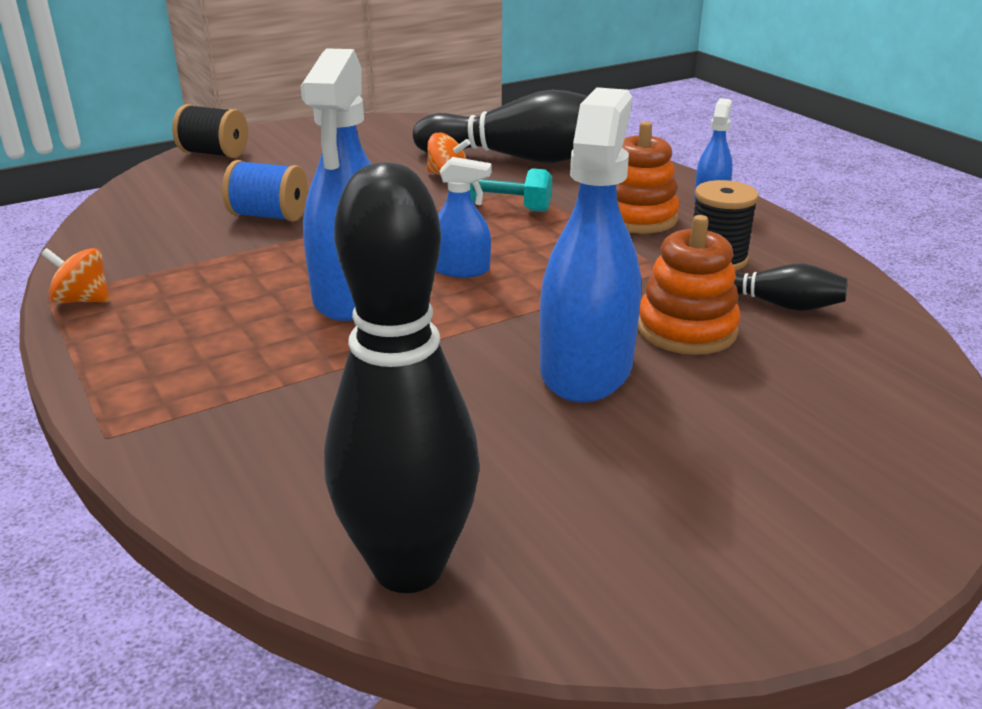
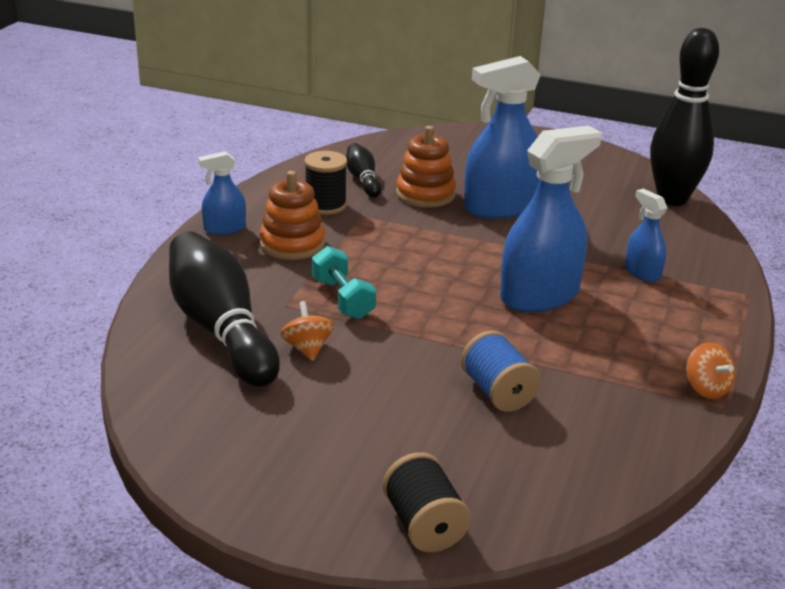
camera: 130 degrees left, 0 degrees up
(460, 269) = (457, 275): blue spray bottle -> blue spray bottle (642, 272)

